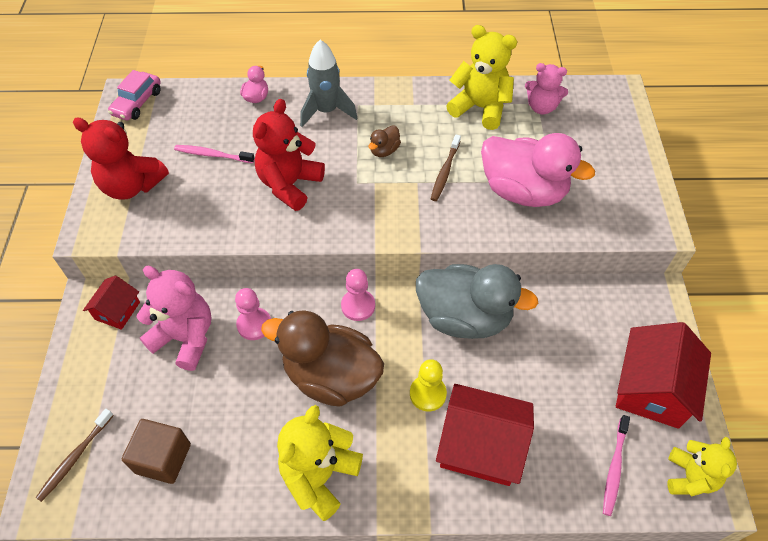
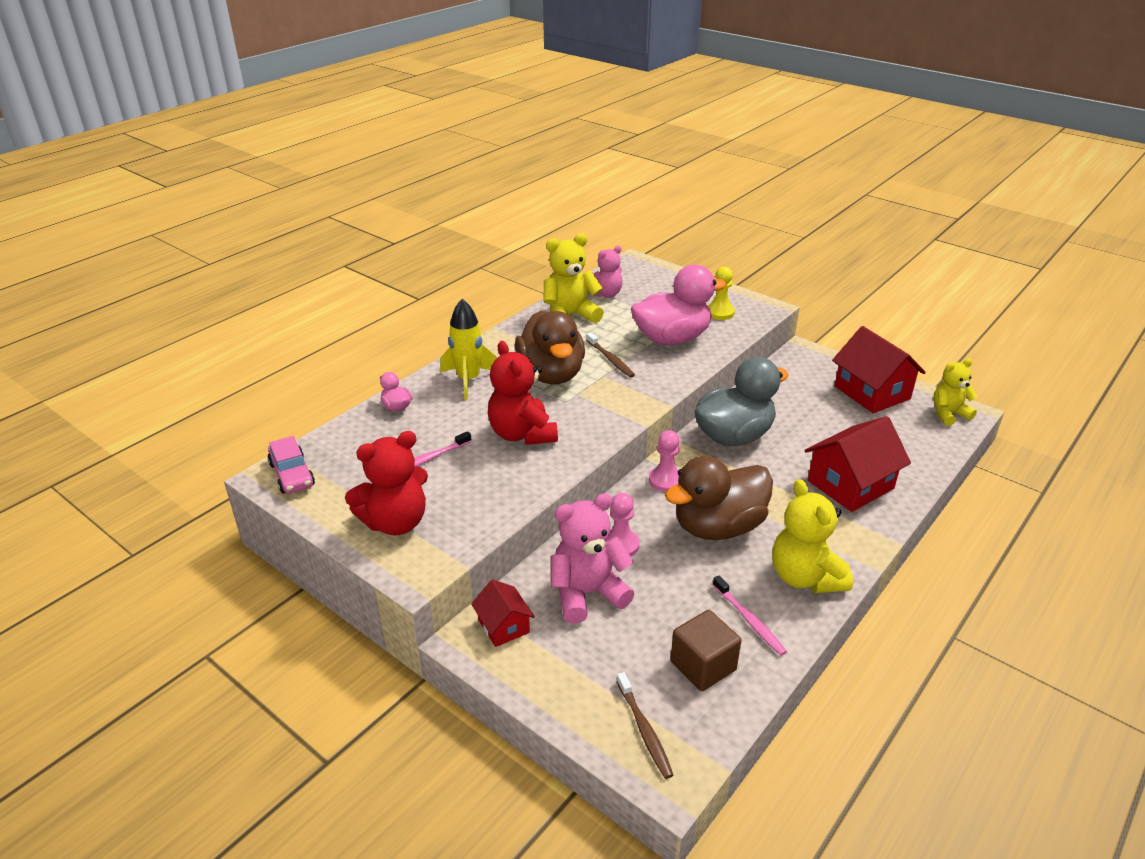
camera: 50 degrees left, 20 degrees down
(326, 111) = (468, 380): grey rocket -> yellow rocket
(384, 150) = (551, 374): brown duck -> brown duck, size x2.42
(427, 394) = (783, 486): yellow pawn -> yellow pawn (719, 312)
(614, 468) = (918, 438): pink toothbrush -> pink toothbrush (749, 620)
(689, 477) = (948, 414): yellow teddy bear -> yellow teddy bear turned 75 degrees counterclockwise

